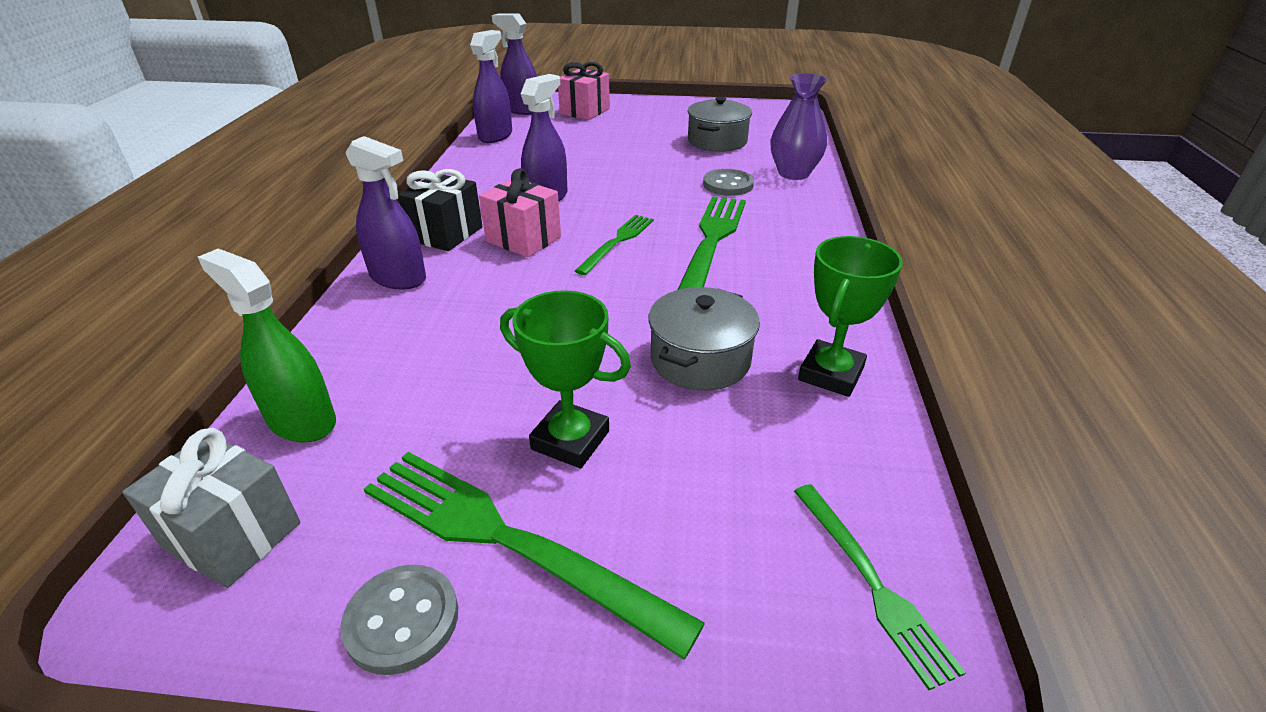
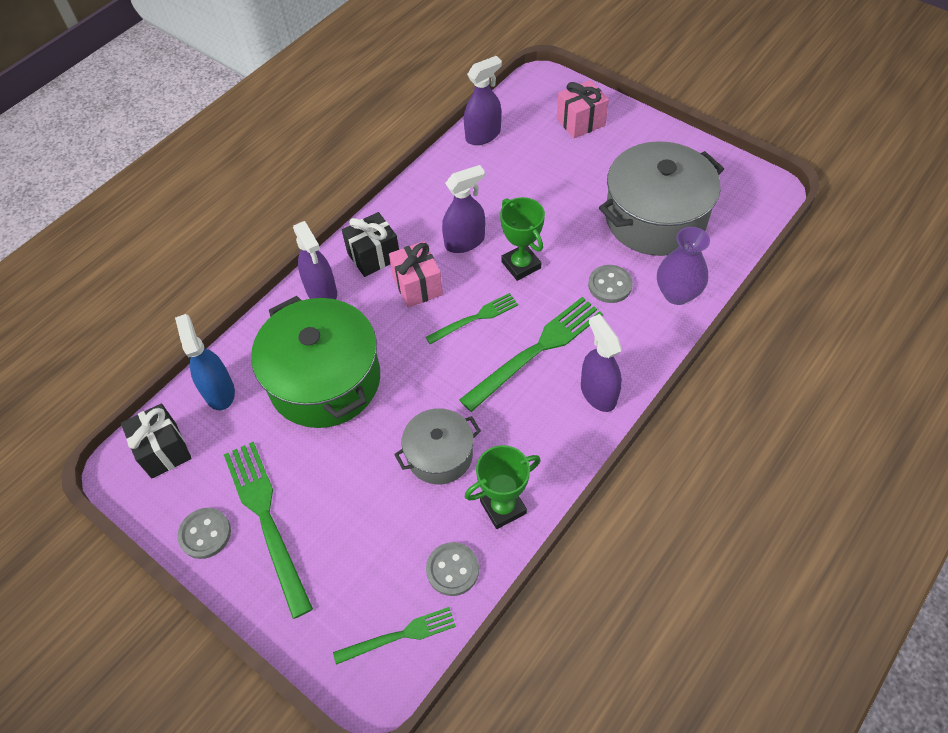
camera: 35 degrees right, 20 degrees up
(232, 536) = (164, 450): grey gift -> black gift
(301, 421) = (219, 391): green spray bottle -> blue spray bottle
(472, 350) = (325, 380): none -> green pot
(521, 110) = (530, 99): purple spray bottle -> purple spray bottle (598, 393)
(570, 440) = (331, 475): green trophy -> green trophy (521, 265)
(717, 141) = (655, 218): grey pot -> grey pot, size x1.80
(848, 463) = (452, 569): none -> grey button
(871, 583) = (399, 635): green fork -> green fork turned 120 degrees counterclockwise

